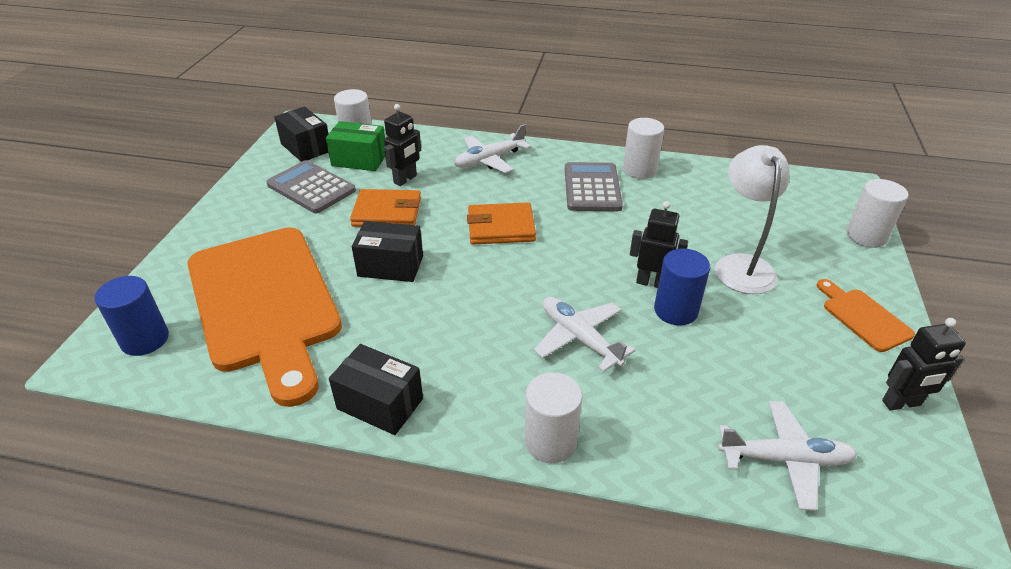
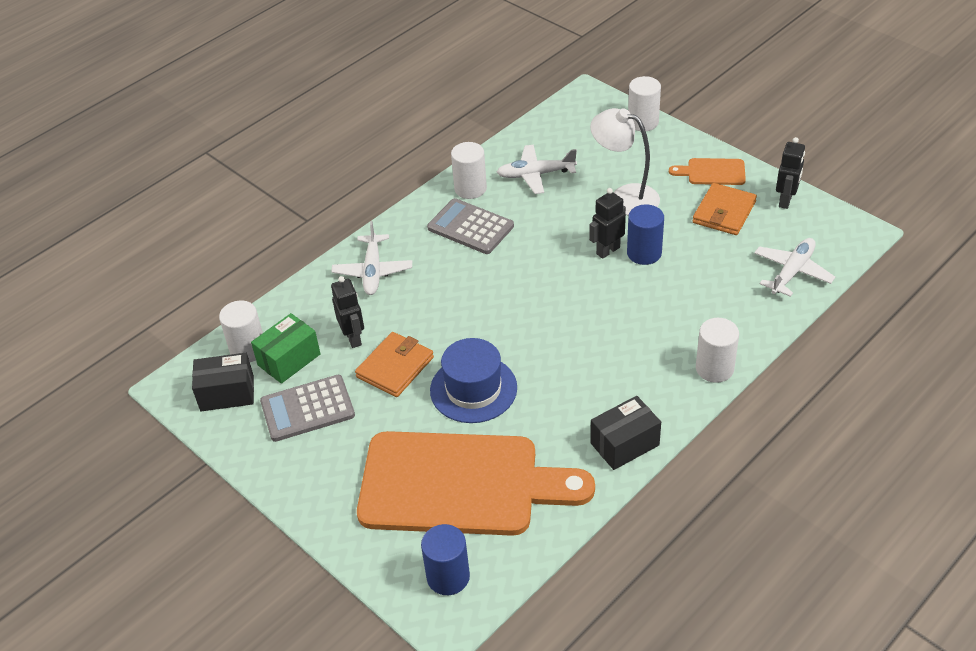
camera: 55 degrees left, 5 degrees up
(390, 266) = (473, 389): black box -> blue hat
(501, 227) = (477, 303): orange wallet -> orange wallet (724, 212)
(579, 338) = (635, 314): white plane -> white plane (535, 175)

